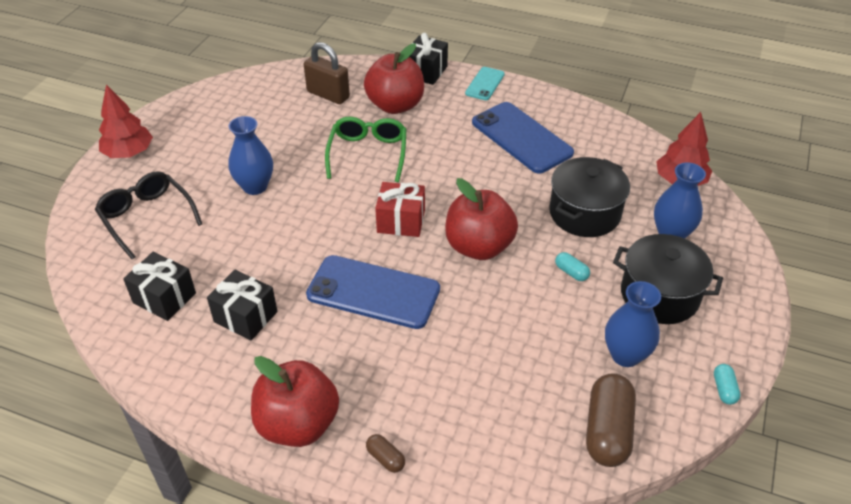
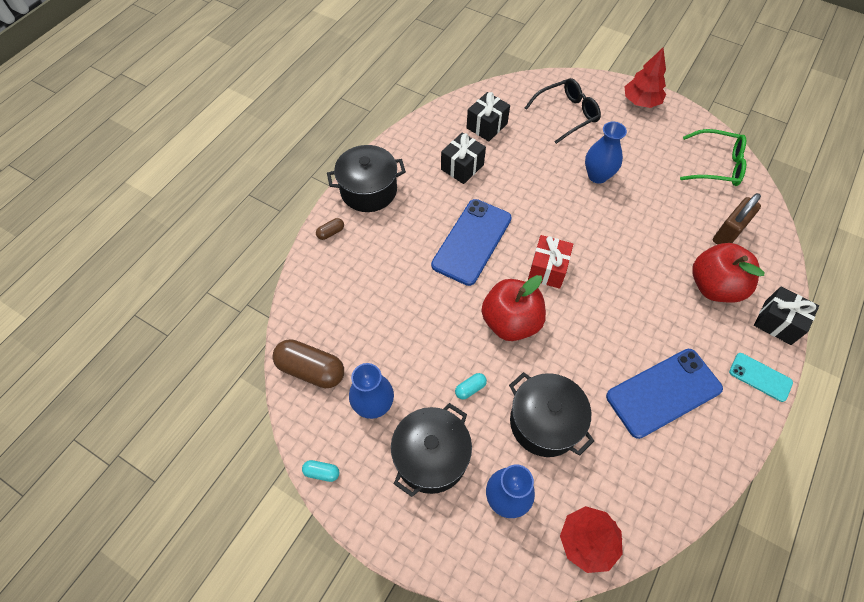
camera: 100 degrees right, 15 degrees up
(298, 424) = (368, 190): red apple -> black pot
(368, 153) = (638, 256): green glasses -> green glasses (716, 165)

